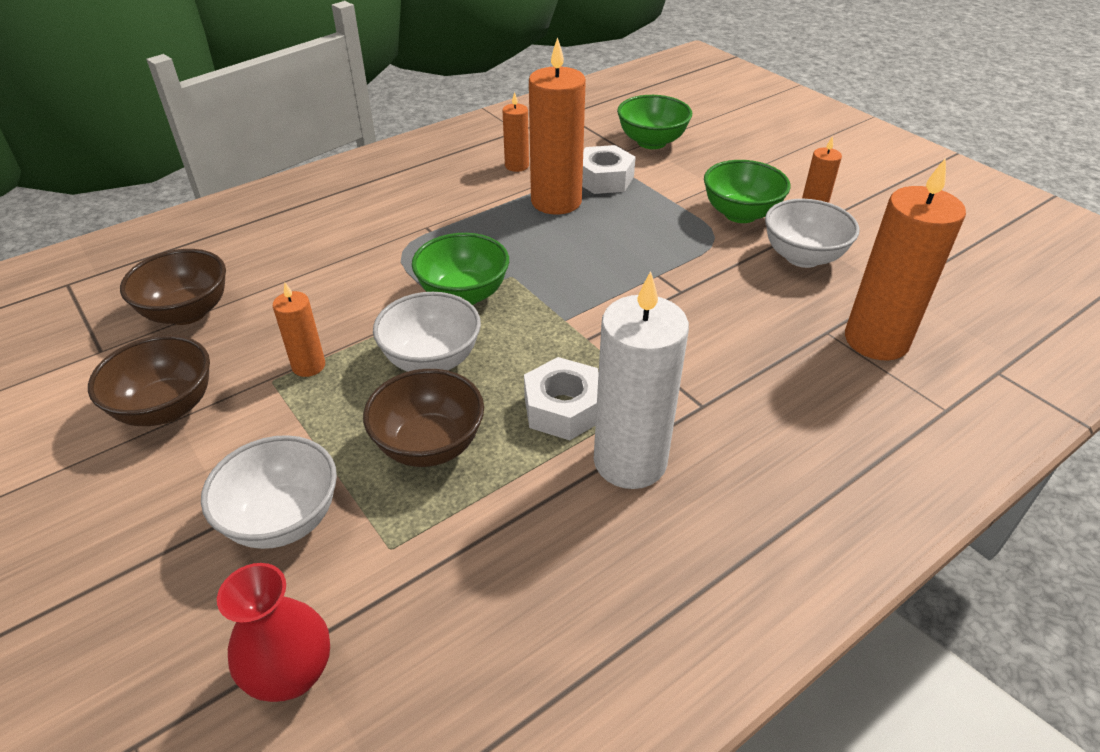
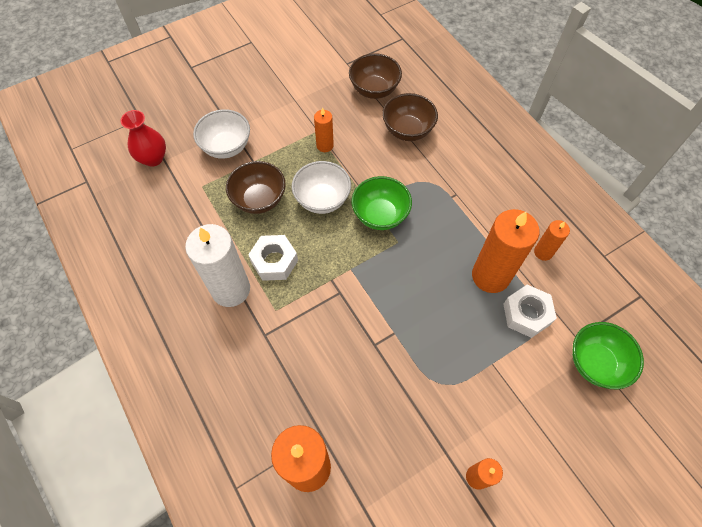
camera: 95 degrees right, 20 degrees up
(166, 408) = (302, 95): brown bowl -> brown bowl (407, 130)
(740, 214) = (475, 413): green bowl -> none
(802, 257) = (412, 447): white bowl -> none

